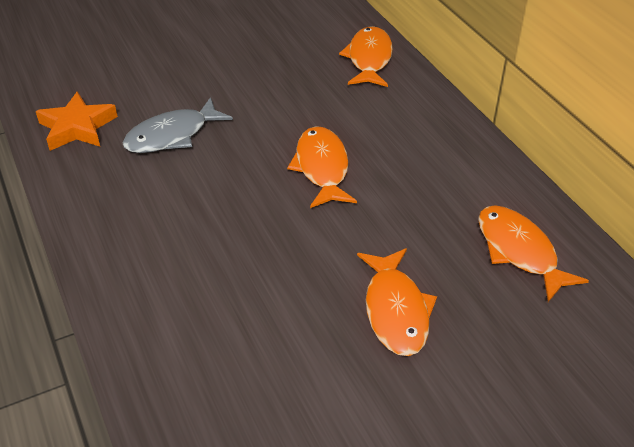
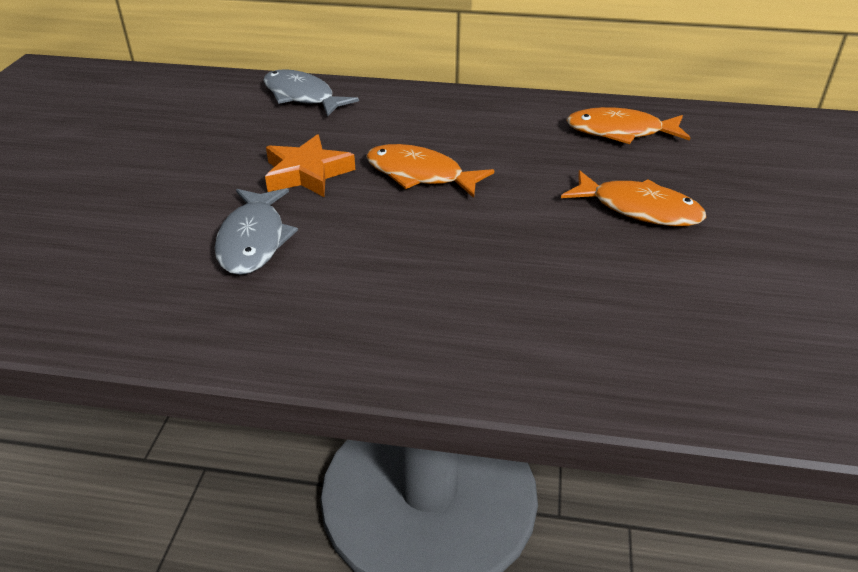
camera: 55 degrees left, 5 degrees down
(77, 127) = (138, 303): orange star -> orange star (307, 173)
(369, 59) = (302, 96): orange fish -> grey fish

